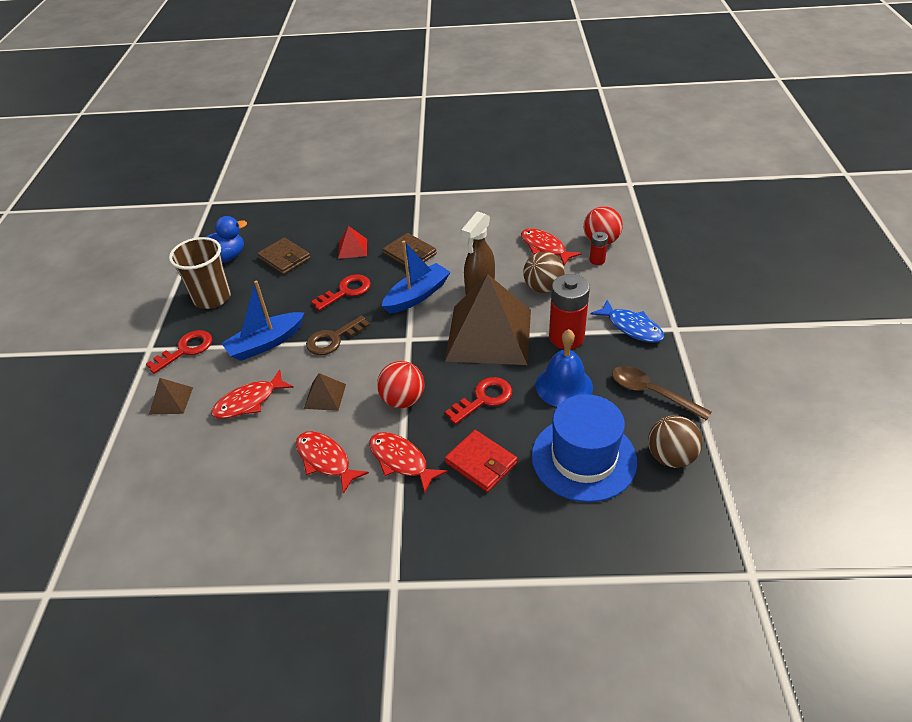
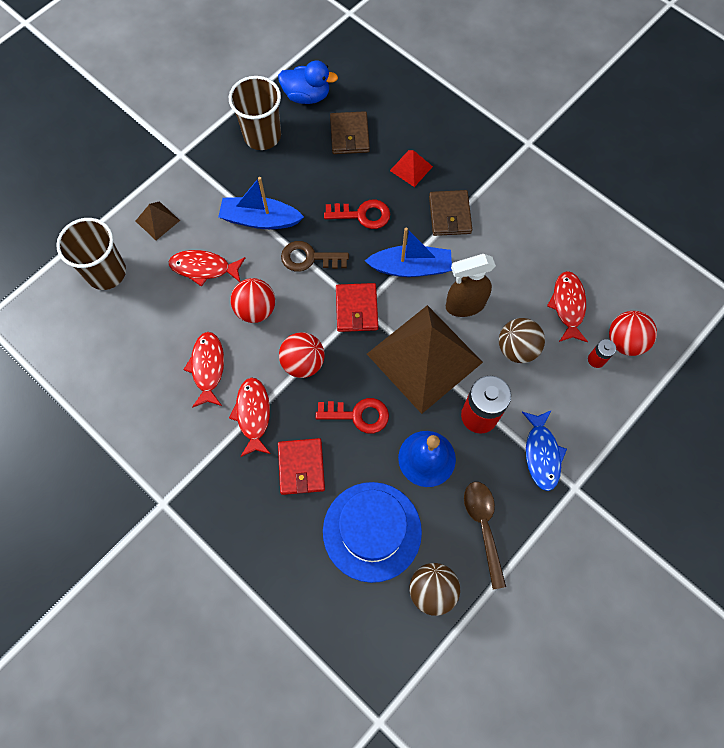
camera: 40 degrees right, 25 degrees up
(155, 465) = (106, 272): none -> brown cup
(185, 350) = (203, 177): red key -> none
(325, 396) = (256, 309): brown pyramid -> red ball
(406, 342) = (357, 309): none -> red wallet

